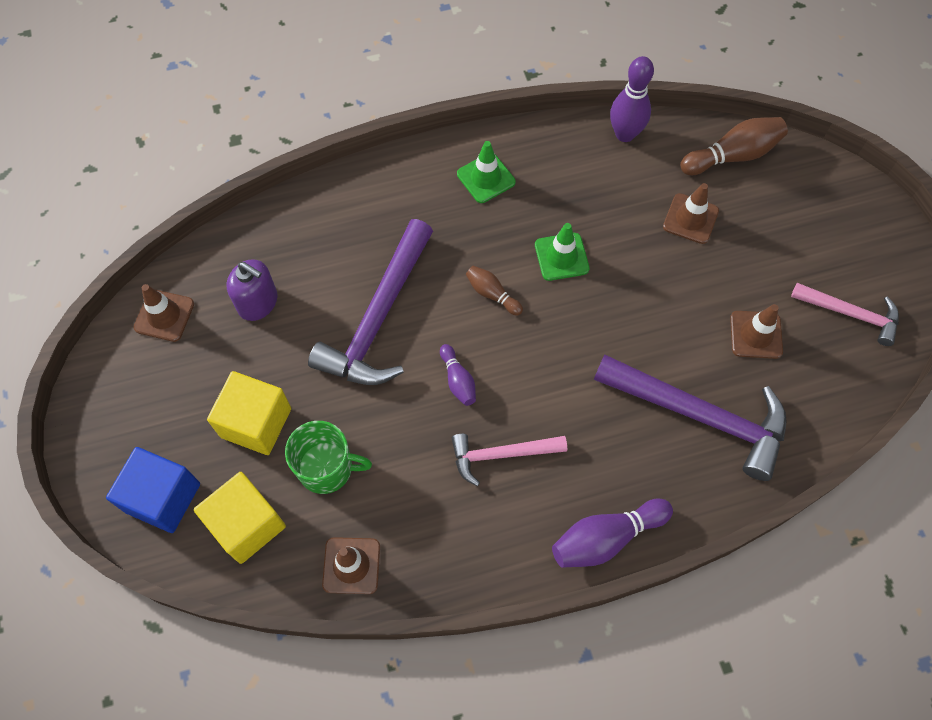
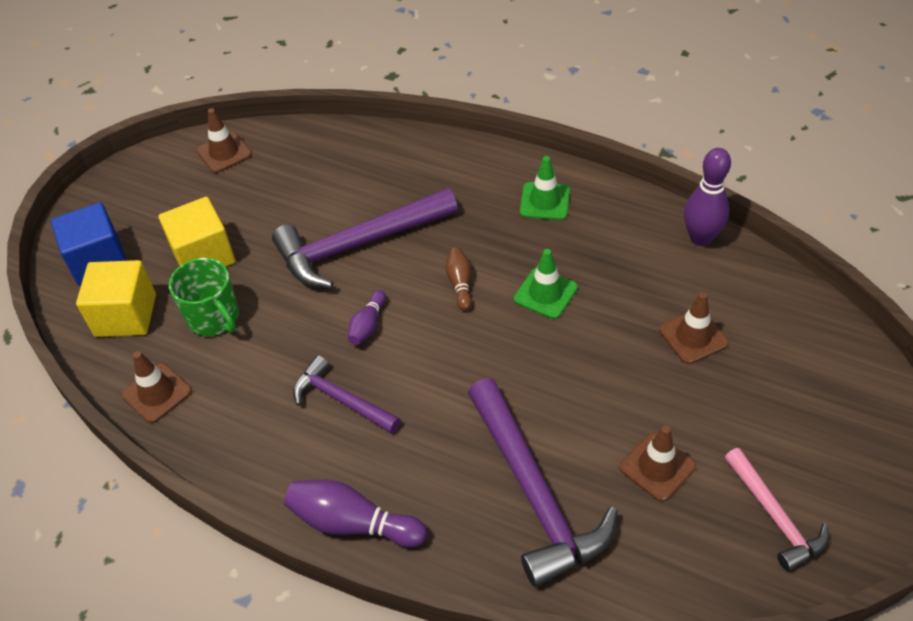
camera: 45 degrees right, 15 degrees down
(258, 302) = (290, 182): purple soap dispenser -> none
(501, 455) = (341, 400): pink hammer -> purple hammer
(732, 156) = (788, 313): brown bowling pin -> none

